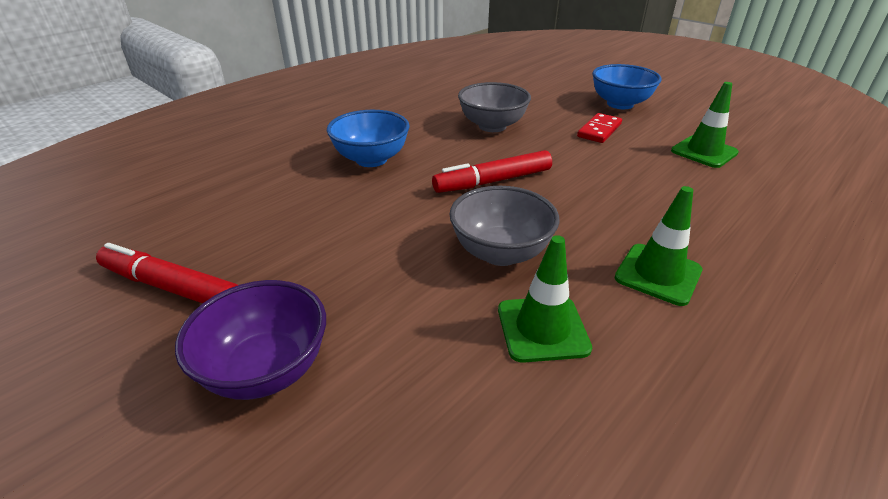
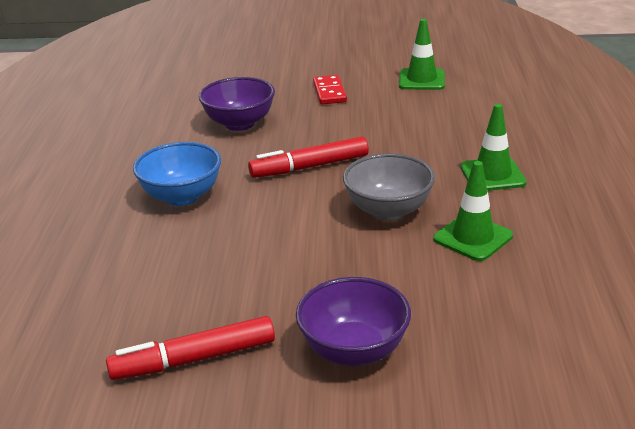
camera: 40 degrees left, 5 degrees down
(492, 126) = (239, 123): grey bowl -> purple bowl
(493, 181) = (310, 167): red marker -> red marker turned 45 degrees clockwise
(620, 104) = (314, 62): blue bowl -> none

